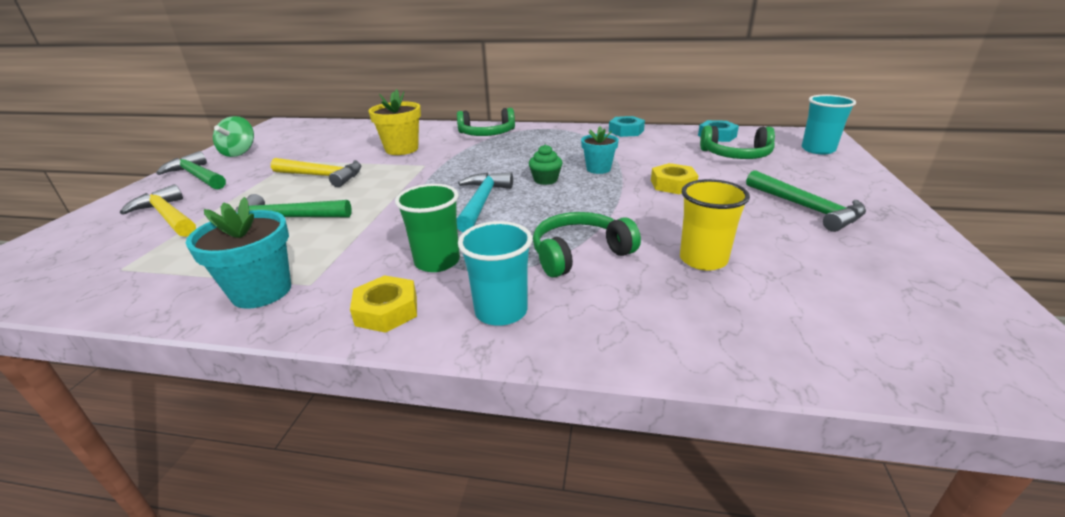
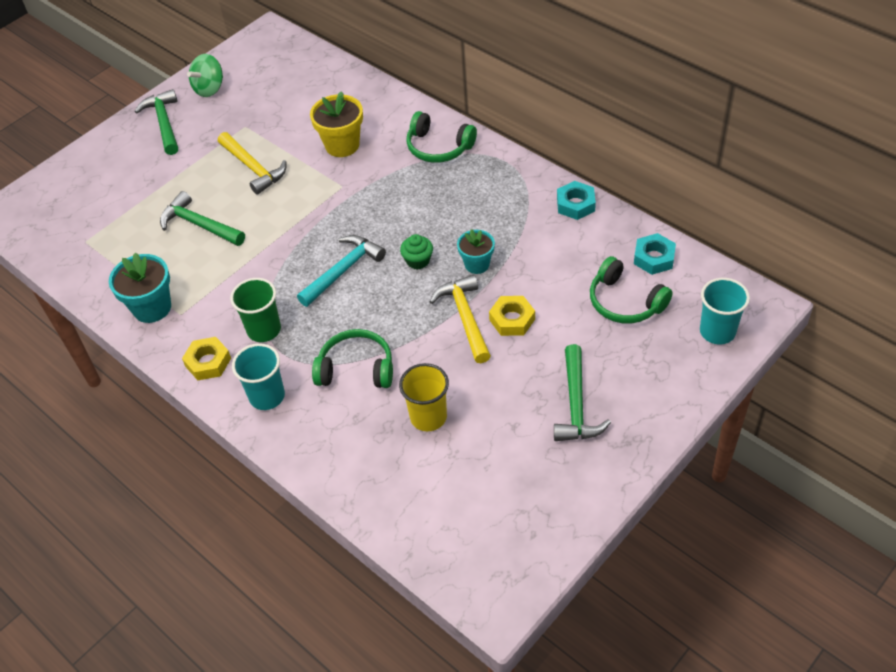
camera: 35 degrees right, 20 degrees up
(168, 216) = (127, 183): yellow hammer -> yellow hammer (465, 318)

